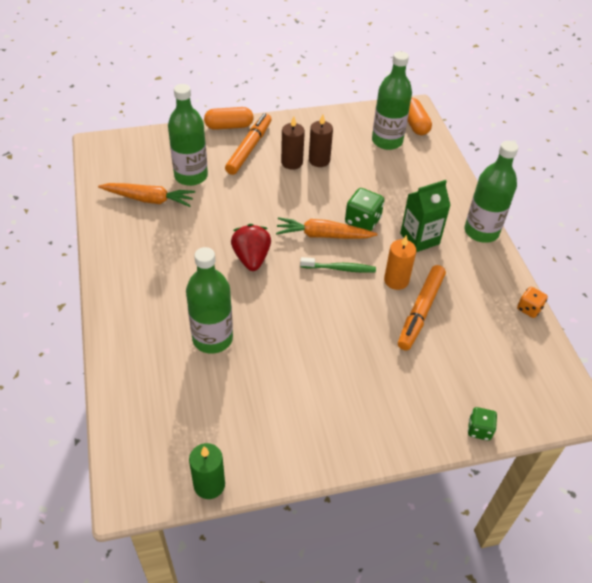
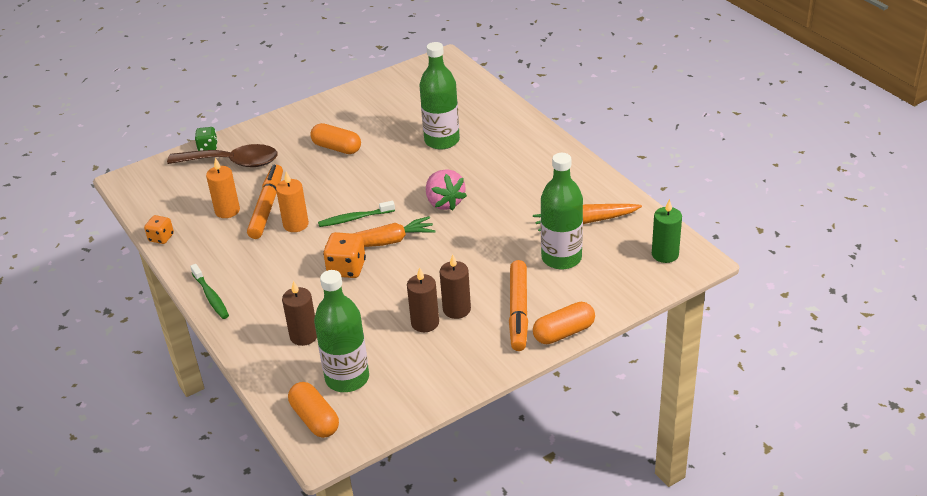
camera: 165 degrees right, 10 degrees down
(209, 485) = (394, 75): green candle -> green candle (665, 254)
(251, 258) = (444, 202): red strawberry -> pink strawberry
(328, 370) = (337, 148): none -> orange capsule
(362, 221) = (346, 268): green dice -> orange dice
(410, 177) = (304, 336): none -> brown candle
(419, 239) = (279, 269): green carton -> none
(451, 391) = (232, 162): none -> brown spoon
(461, 320) = (227, 211): none -> orange candle
(481, 231) = (211, 296): green bottle -> green toothbrush

